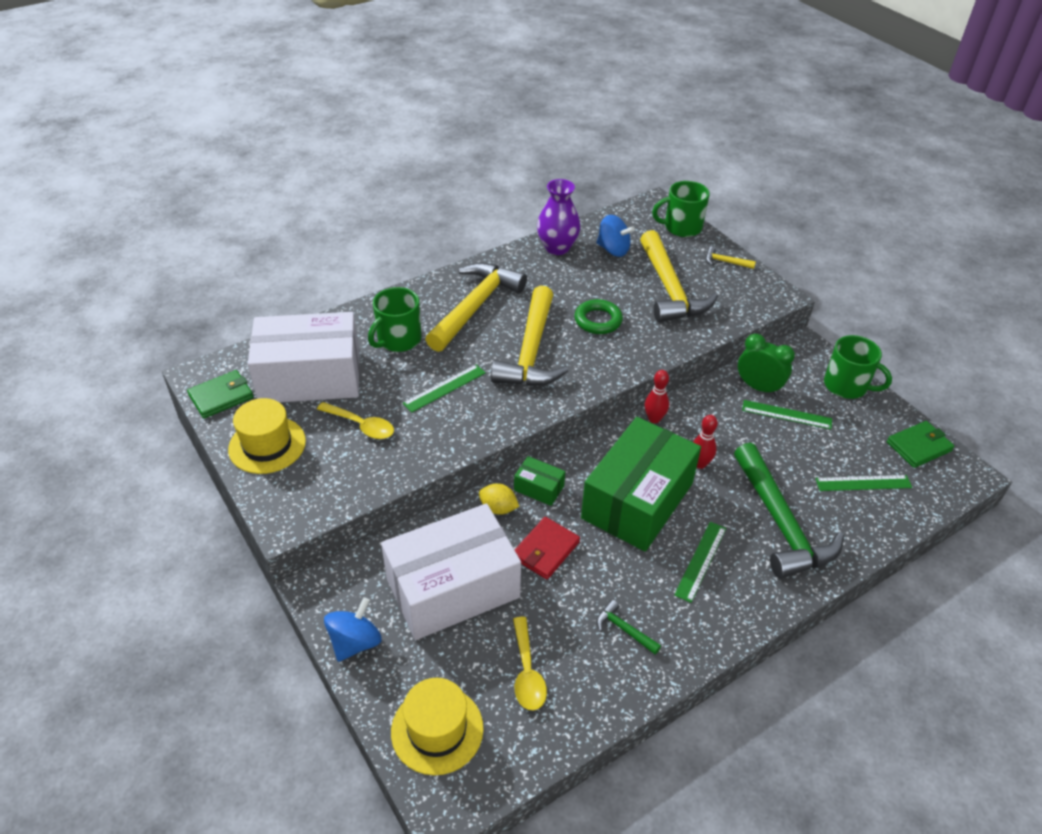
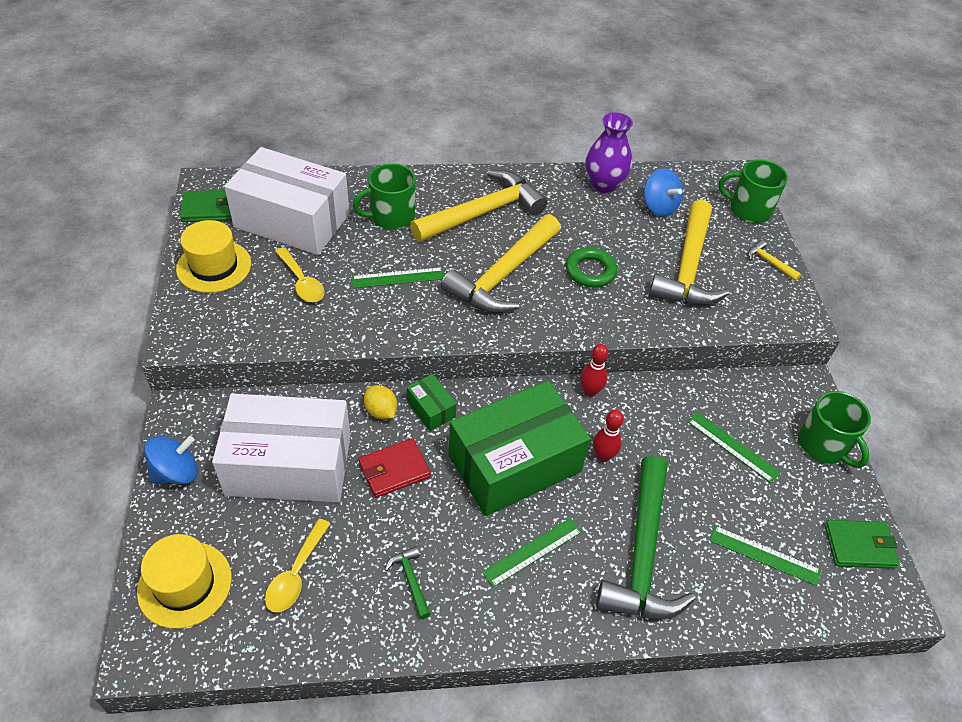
camera: 25 degrees right, 5 degrees up
(758, 387) = (723, 406): green clock -> none

